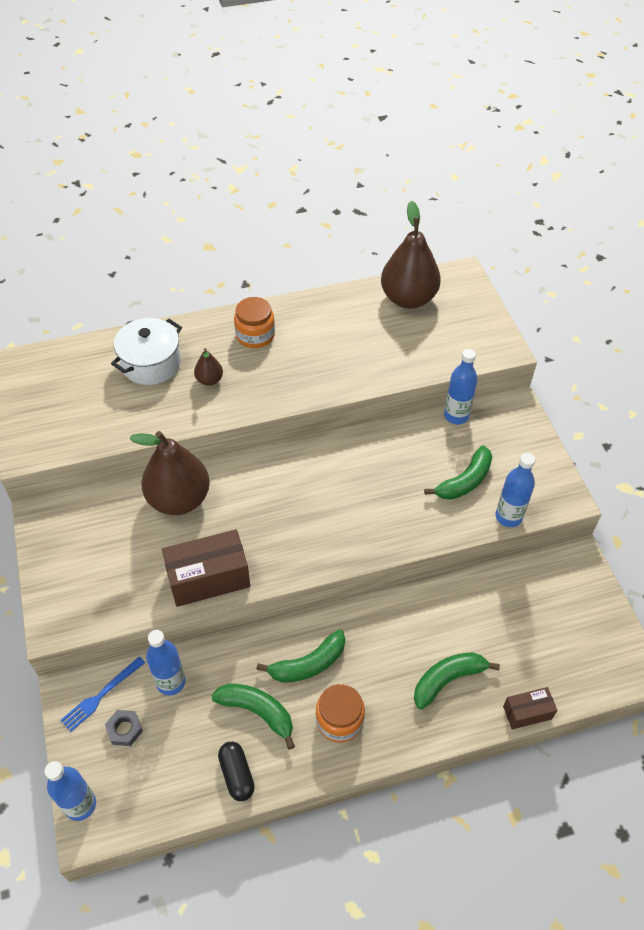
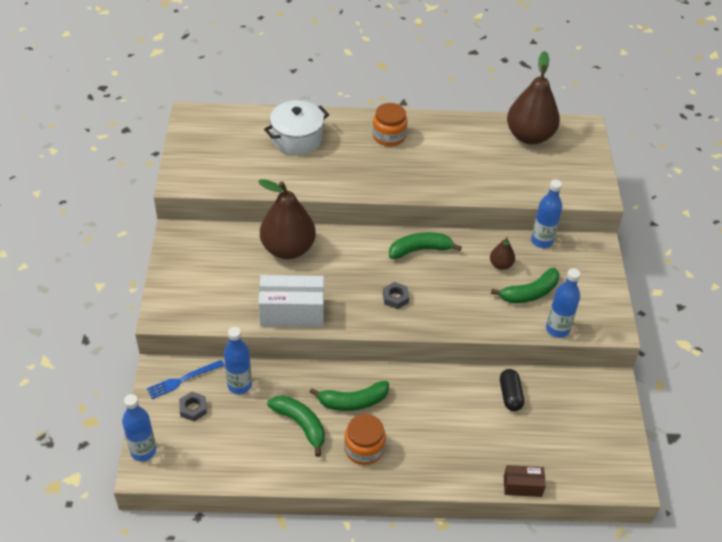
camera: 15 degrees right, 5 degrees down
(208, 578) = (292, 312): brown box -> white box
(209, 380) = (340, 162): brown pear -> brown pear (501, 264)
(237, 774) = (269, 464): black capsule -> black capsule (510, 395)
(321, 527) = (395, 298): none -> grey nut
(447, 679) = (464, 444): green banana -> green banana (420, 250)

